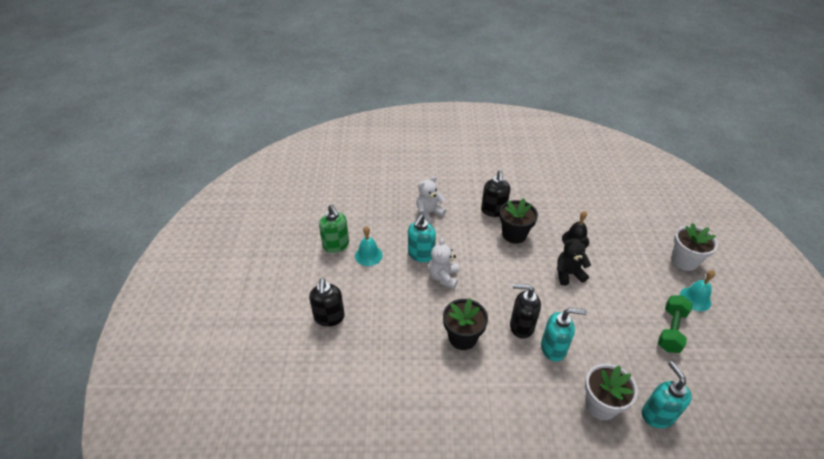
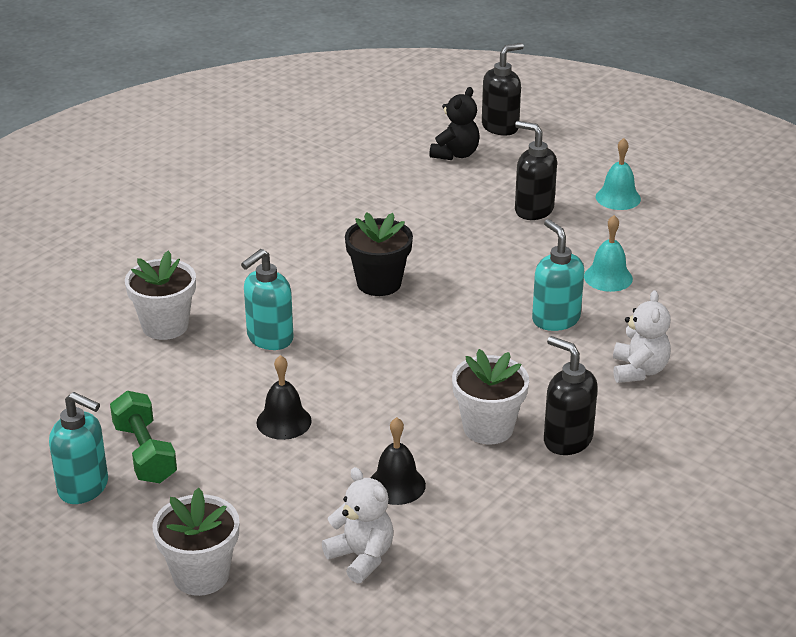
camera: 130 degrees right, 10 degrees down
(336, 245) = (660, 261): green soap dispenser -> none
(443, 277) = (489, 317): white teddy bear -> white teddy bear (361, 557)
(514, 234) = (488, 428): black flower pot -> white flower pot
(521, 326) = (331, 333): black soap dispenser -> black soap dispenser (500, 127)
(568, 274) = (348, 429): black teddy bear -> black teddy bear (455, 154)
(592, 298) = (284, 421): none -> black bell
(657, 415) = (96, 356): turquoise soap dispenser -> turquoise soap dispenser (84, 488)
(695, 299) = (140, 521): turquoise bell -> turquoise bell (618, 198)

